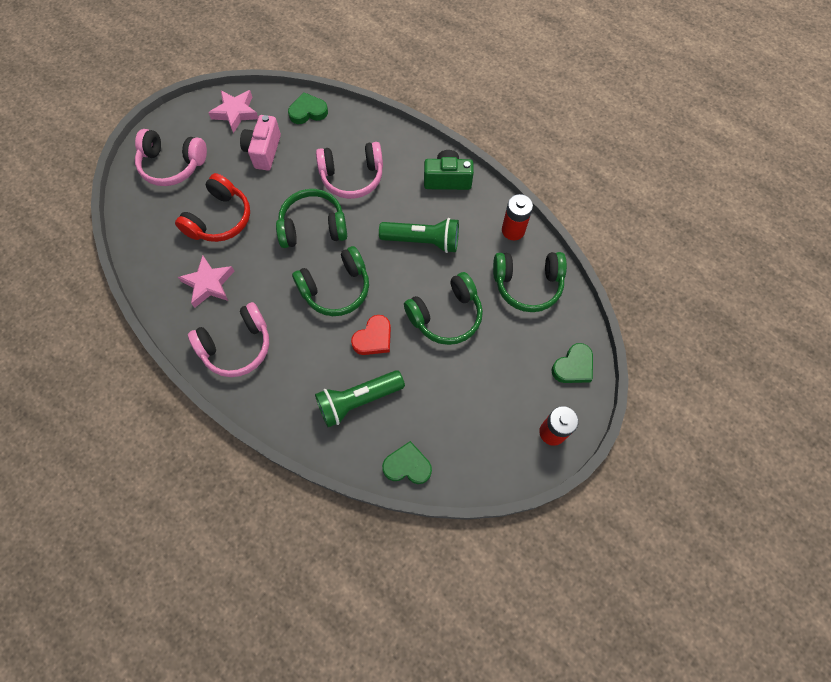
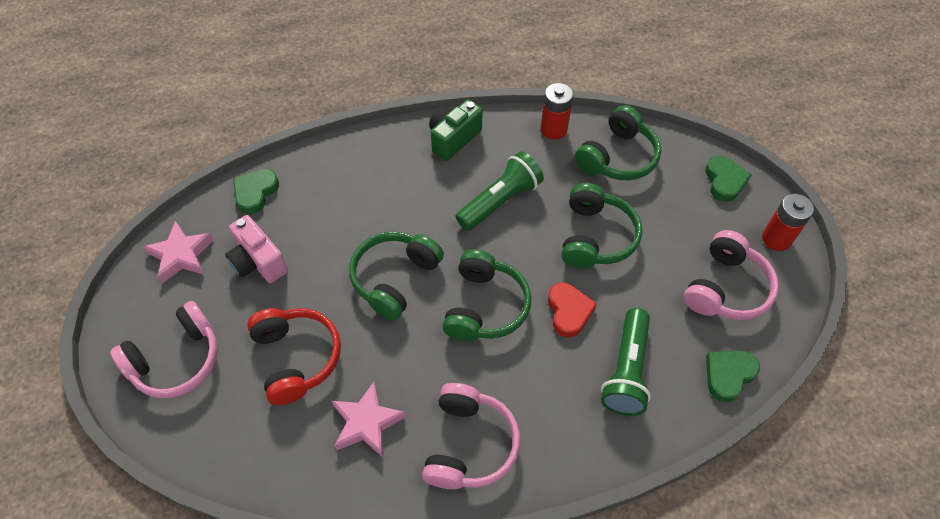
camera: 50 degrees left, 10 degrees down
(352, 177) = (372, 208): pink headphones -> pink headphones (726, 288)

